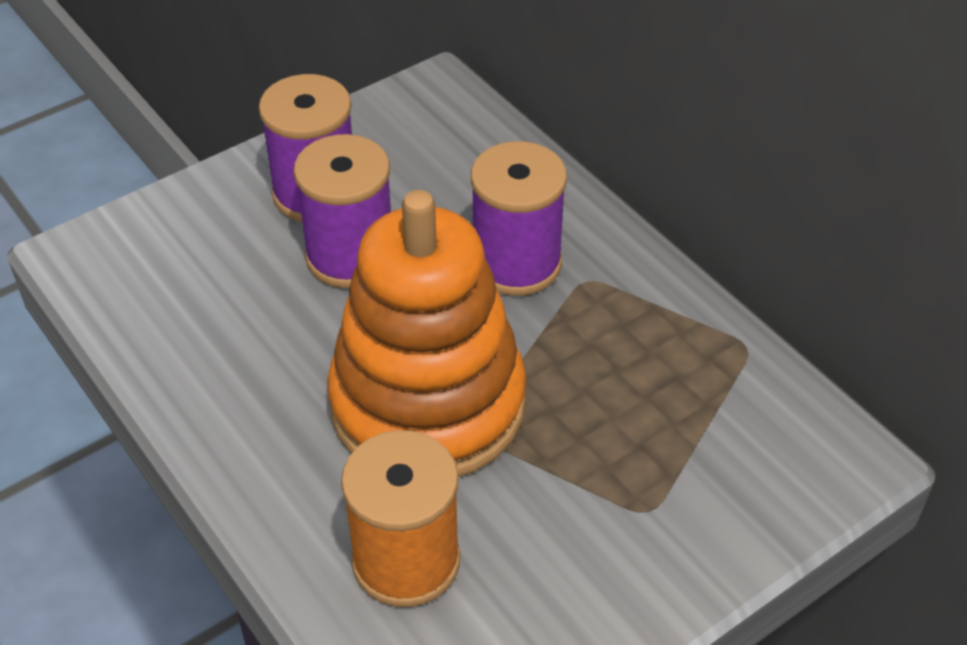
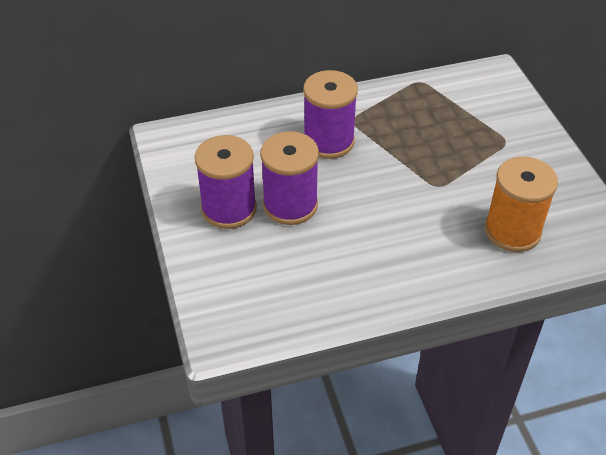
camera: 70 degrees left, 0 degrees up
(428, 404) = (414, 199): orange stacking toy -> none

